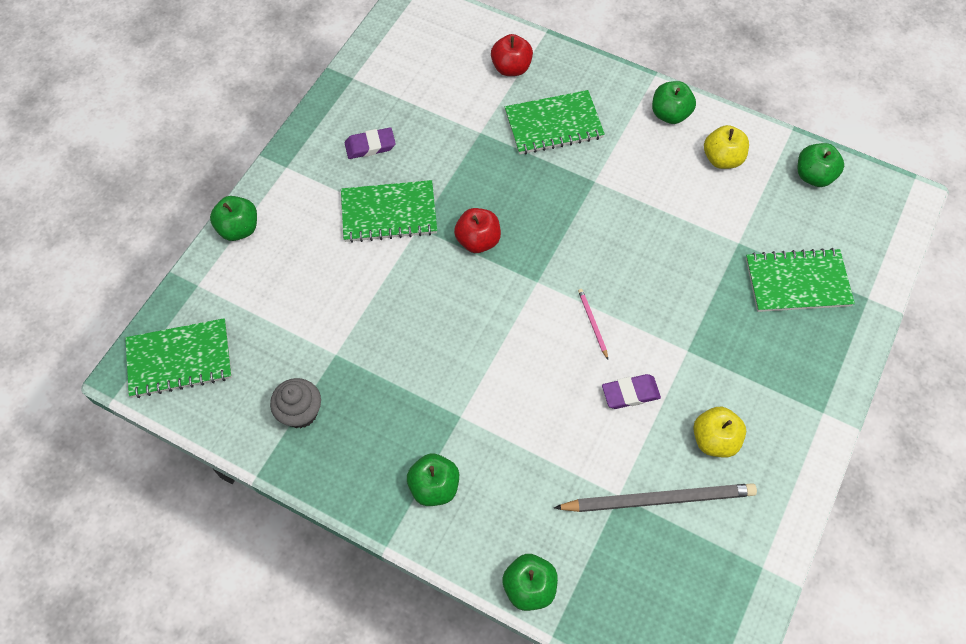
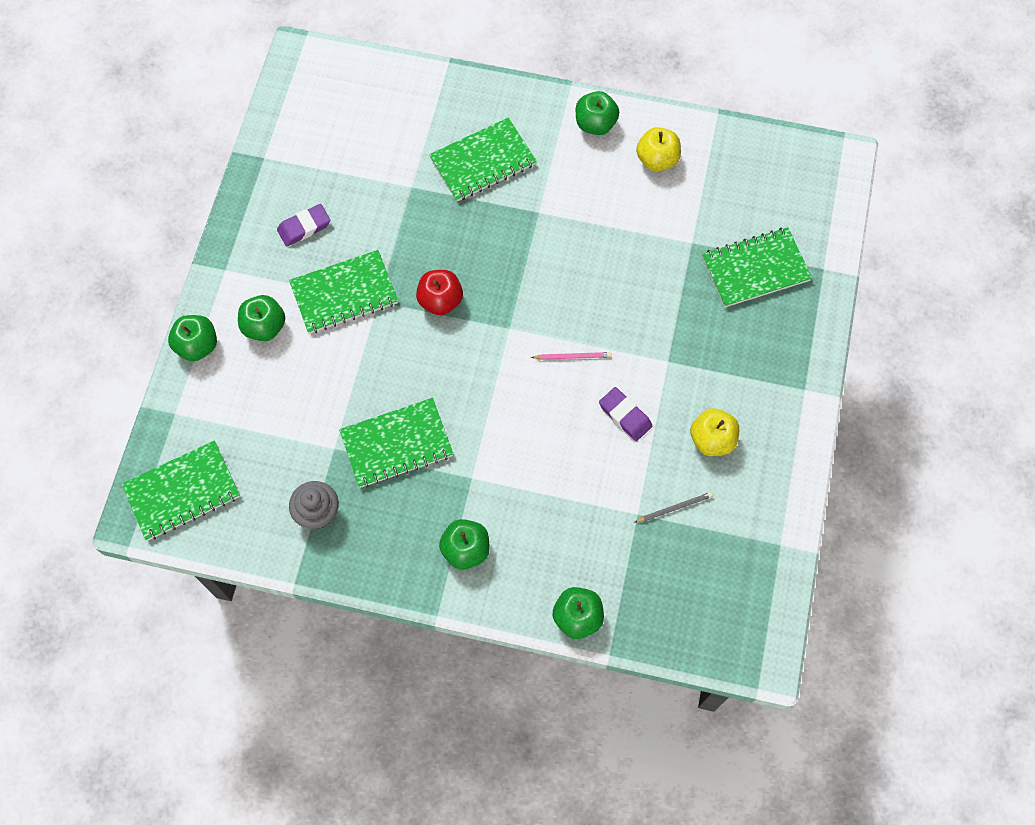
camera: 15 degrees left, 5 degrees up
(396, 365) = (397, 444): none -> green notebook
(511, 68) = (424, 110): red apple -> none
(592, 323) = (572, 356): pink pencil -> pink pencil turned 120 degrees clockwise
(630, 393) = (625, 416): purple eraser -> purple eraser turned 75 degrees clockwise
(659, 499) = (674, 508): grey pencil -> grey pencil, size x0.44
(813, 176) = (748, 157): green apple -> green apple (264, 327)

